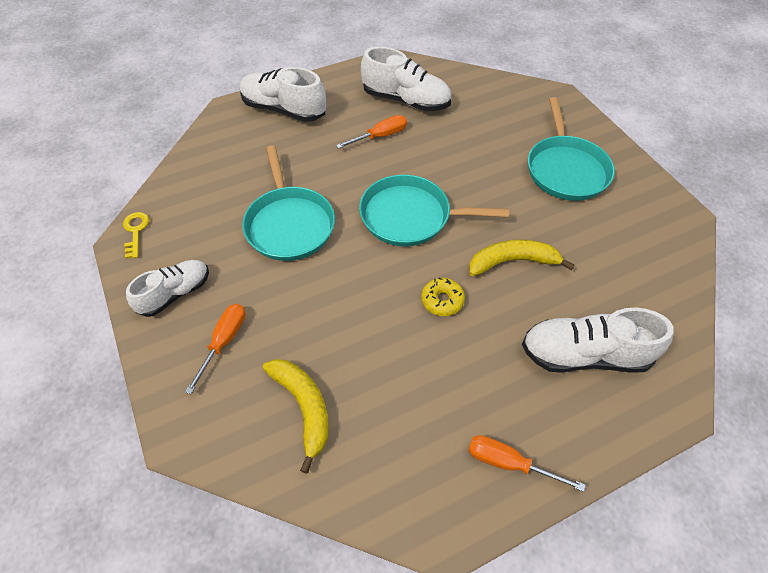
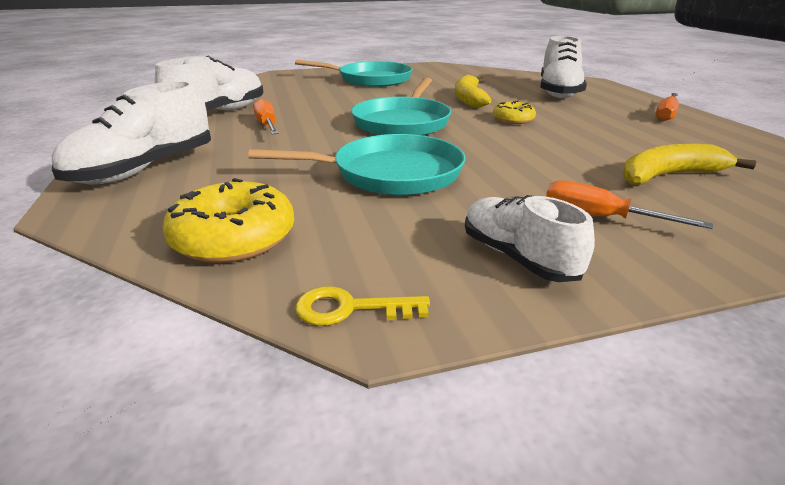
camera: 80 degrees left, 25 degrees down
(199, 175) = (234, 238): none -> yellow donut

